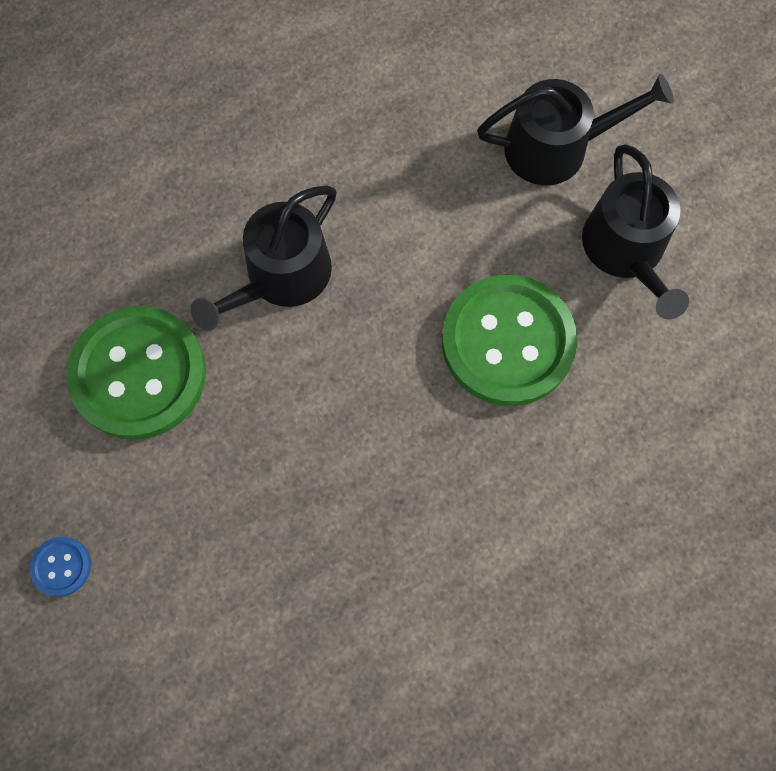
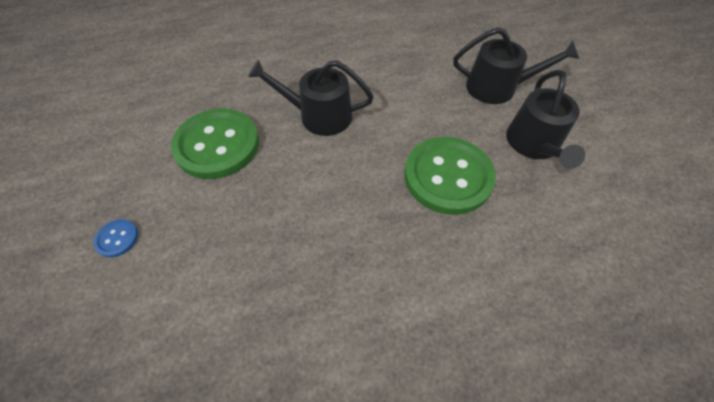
camera: 15 degrees right, 15 degrees down
(281, 277) = (319, 116): black watering can -> black watering can turned 45 degrees clockwise

